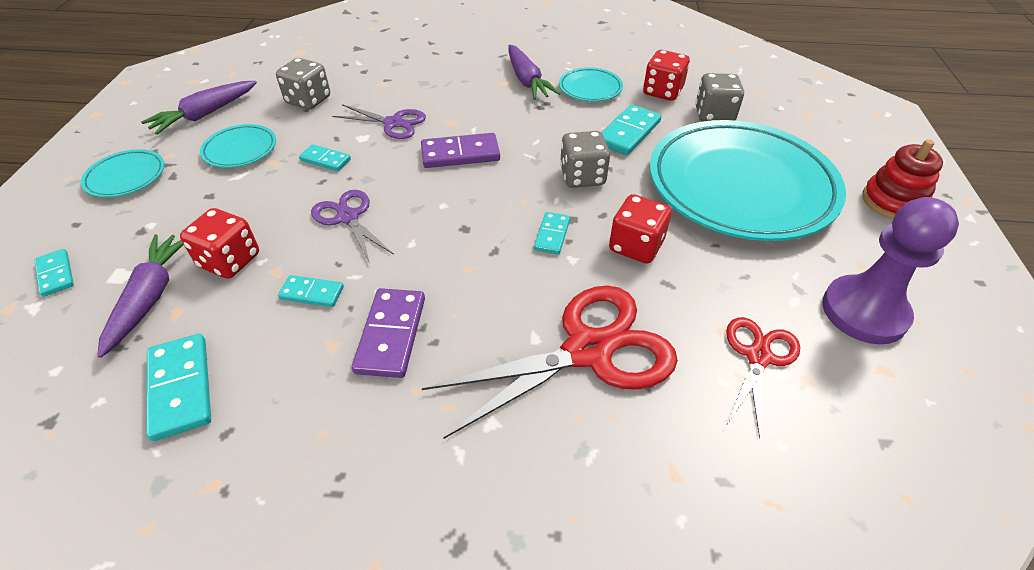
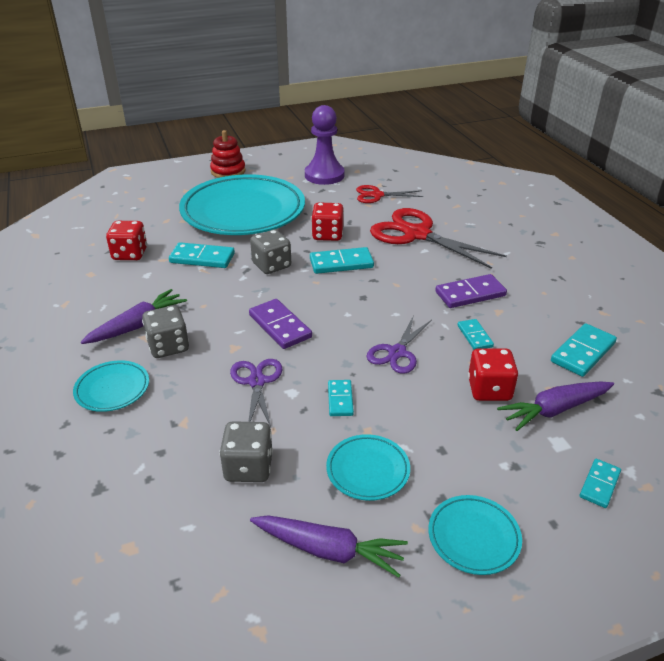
camera: 115 degrees left, 10 degrees down
(552, 235) = (341, 263): turquoise domino -> turquoise domino, size x1.65
(590, 88) = (138, 288): turquoise plate -> turquoise plate (112, 389)
(714, 115) = (157, 229): grey dice -> grey dice (168, 346)

